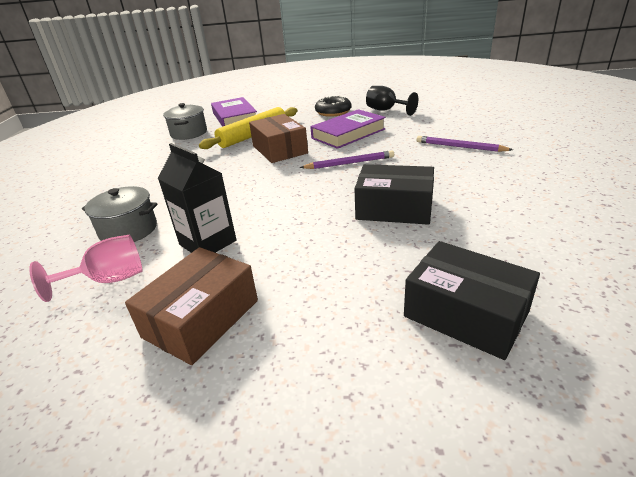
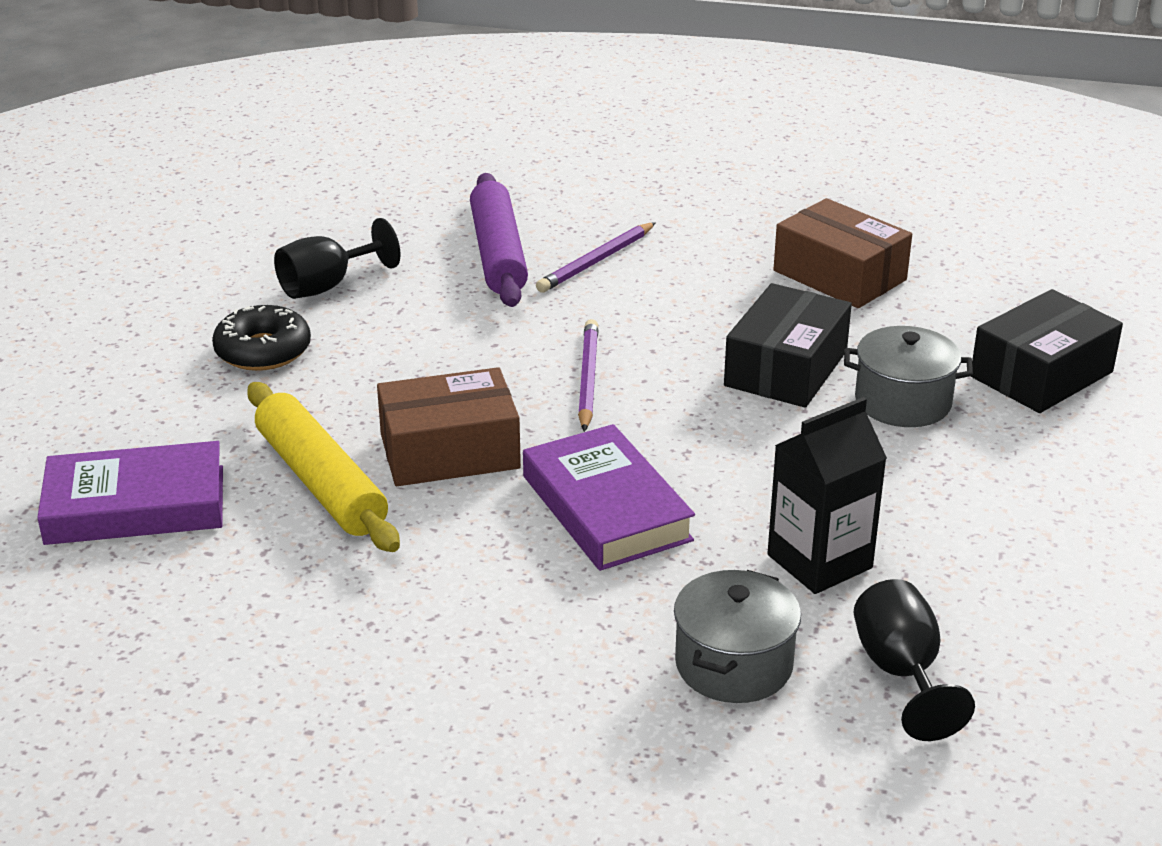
camera: 80 degrees left, 0 degrees up
(108, 280) = (901, 673): pink goblet -> black goblet
(189, 133) = (193, 593): grey pot -> grey pot (903, 402)
(201, 318) = (1017, 568): brown box -> brown box (839, 275)
(348, 134) = (430, 355): purple book -> purple book (606, 508)
(443, 129) = (498, 254): none -> purple rolling pin

